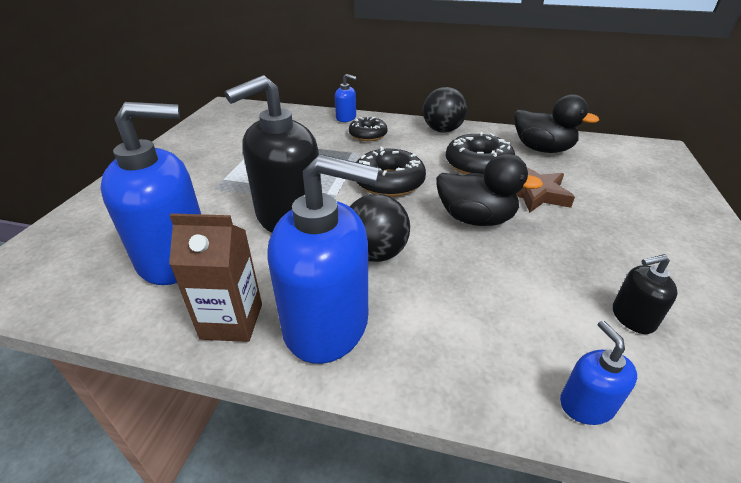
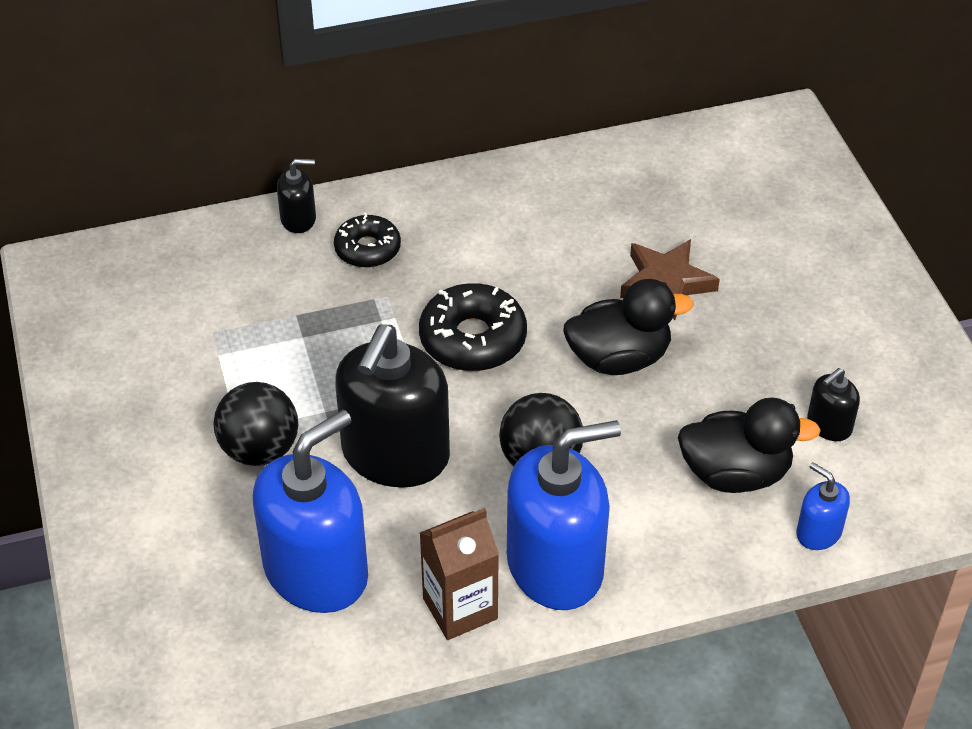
camera: 30 degrees left, 10 degrees up
(346, 118) = (298, 219): blue soap dispenser -> black soap dispenser
(442, 130) = (472, 192): black ball -> black ball (260, 450)
(478, 165) = (568, 254): black donut -> none
(542, 149) = (636, 183): black duck -> black duck (735, 474)

